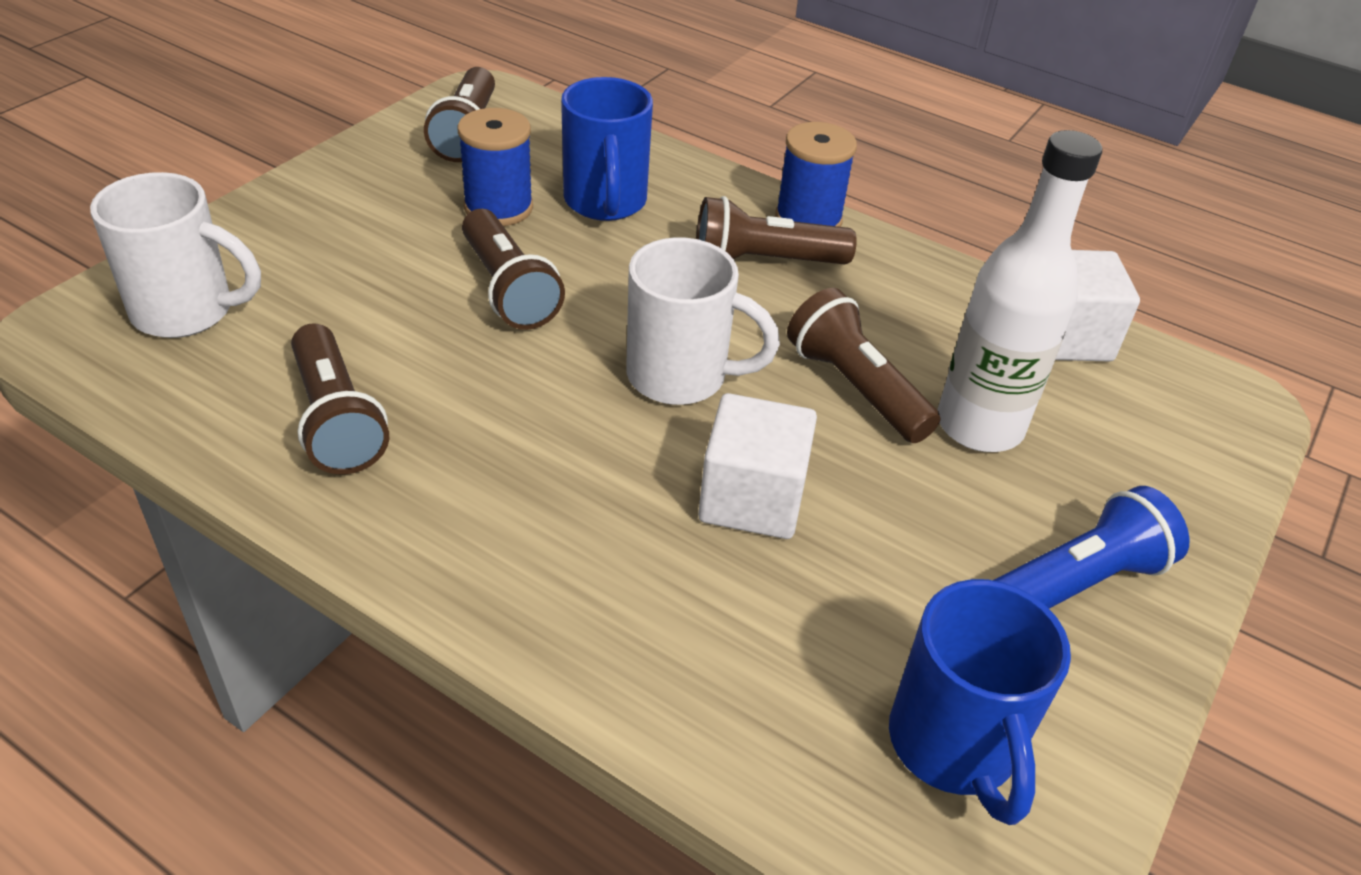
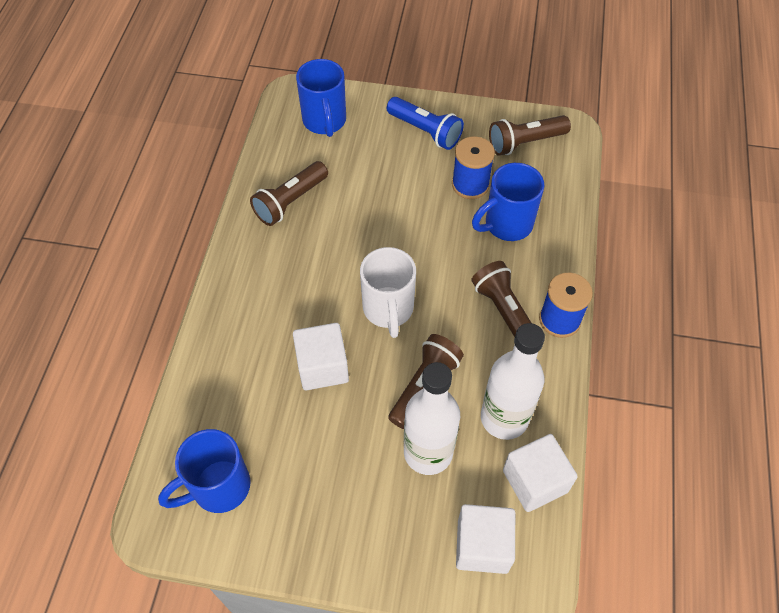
camera: 70 degrees right, 15 degrees up
(187, 312) = (325, 121): white mug -> blue mug
(508, 289) = (409, 217): brown flashlight -> none
(949, 327) = (504, 418): none -> white bottle
(1077, 583) = (336, 522): blue flashlight -> blue flashlight (425, 131)
(1158, 424) = (482, 546): none -> white cube

